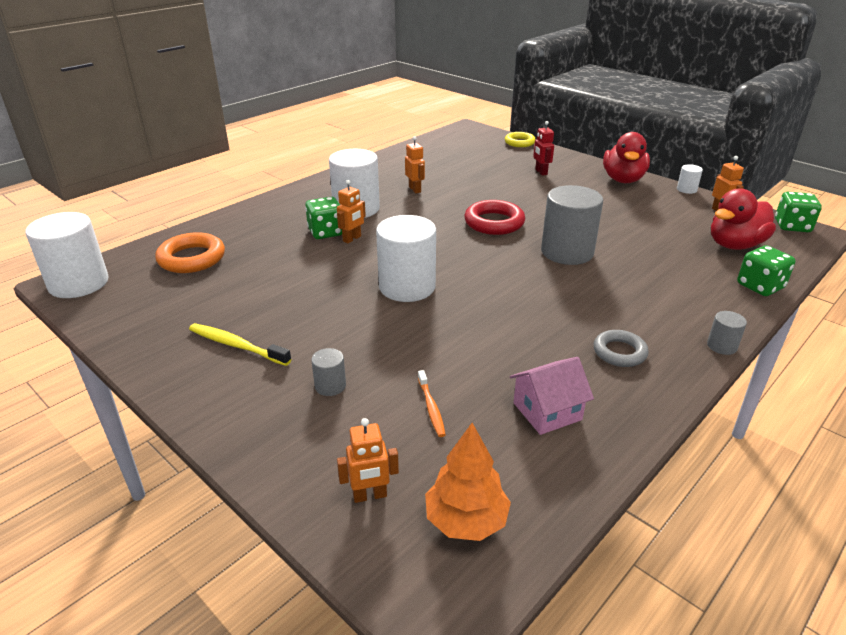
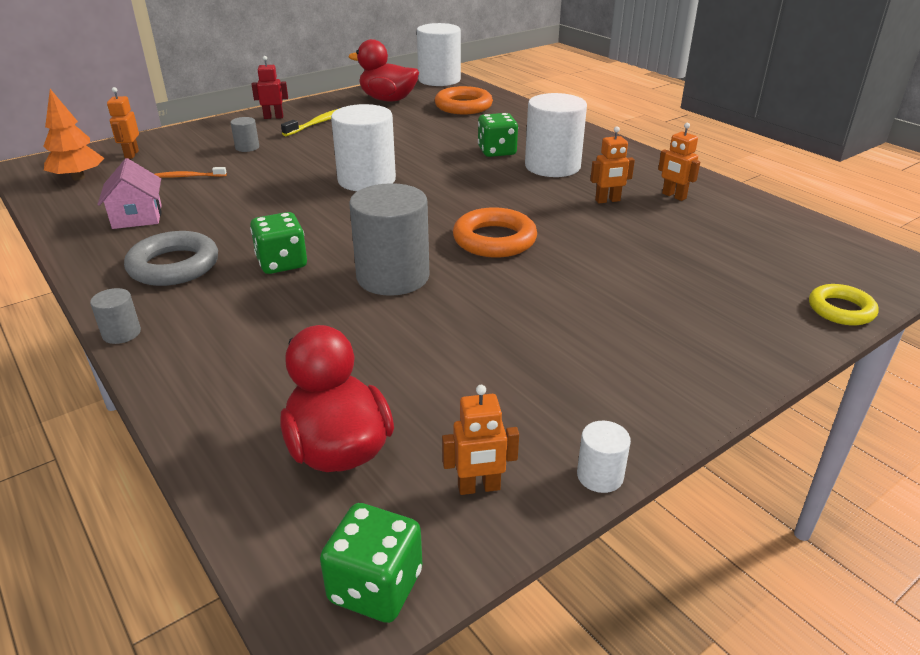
camera: 100 degrees right, 0 degrees up
(352, 239) = (477, 162): orange robot -> orange robot (673, 196)
(494, 223) = (494, 240): red ring -> orange ring
(541, 172) = (683, 306): red robot -> red robot (273, 117)
(619, 352) = (174, 266): grey ring -> grey ring, size x1.53
(623, 180) = (653, 395): red duck -> red duck (388, 99)
(760, 286) = (204, 422): green dice -> green dice (282, 263)

